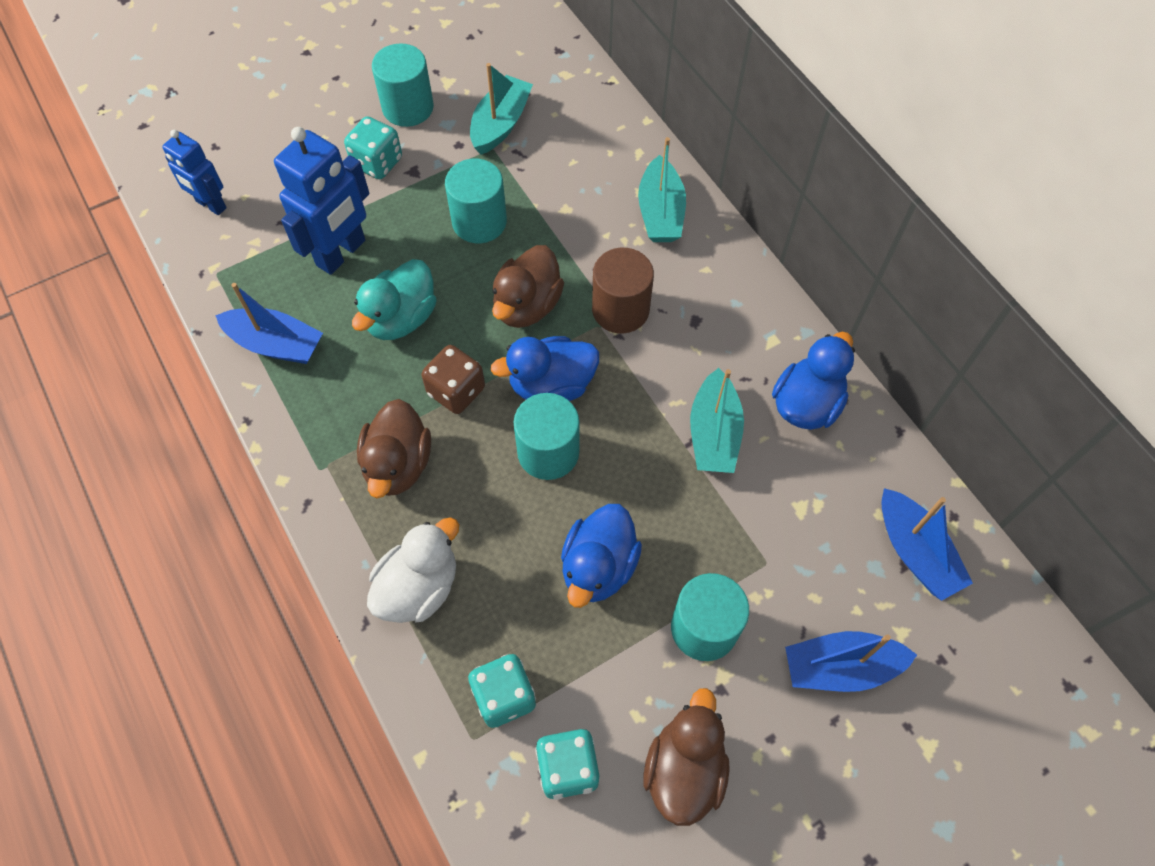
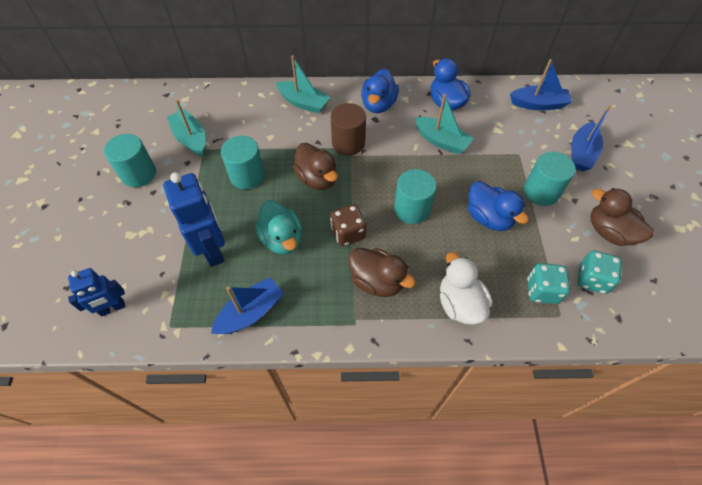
camera: 60 degrees left, 5 degrees down
(377, 163) = (164, 205): turquoise dice -> none
(551, 385) = (373, 190): blue duck -> blue duck (378, 105)

